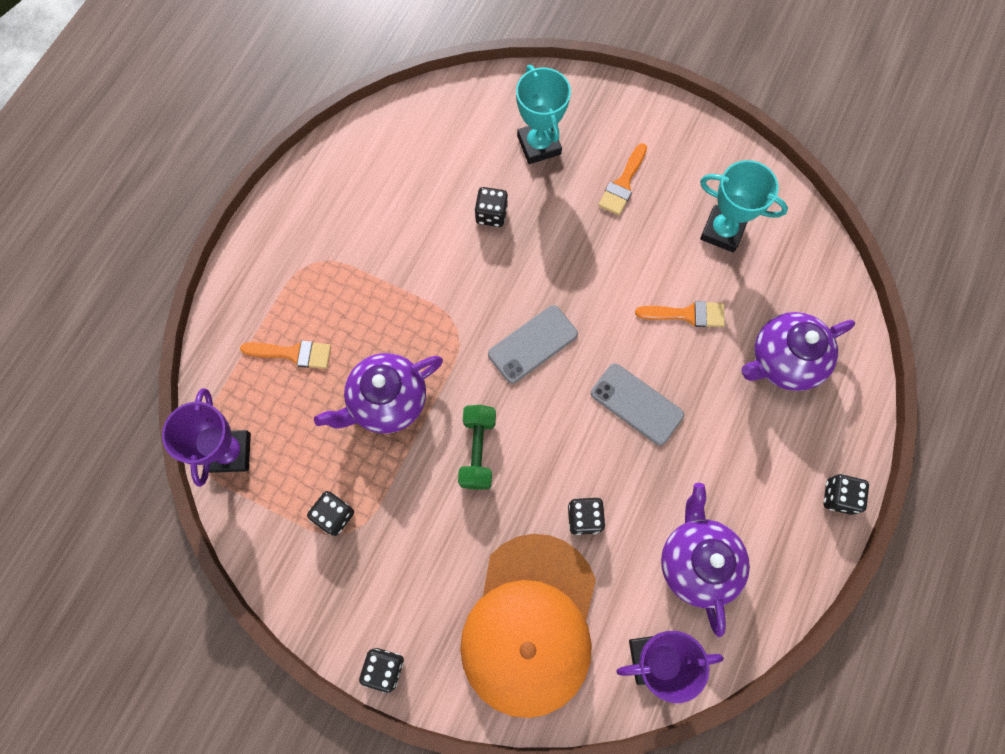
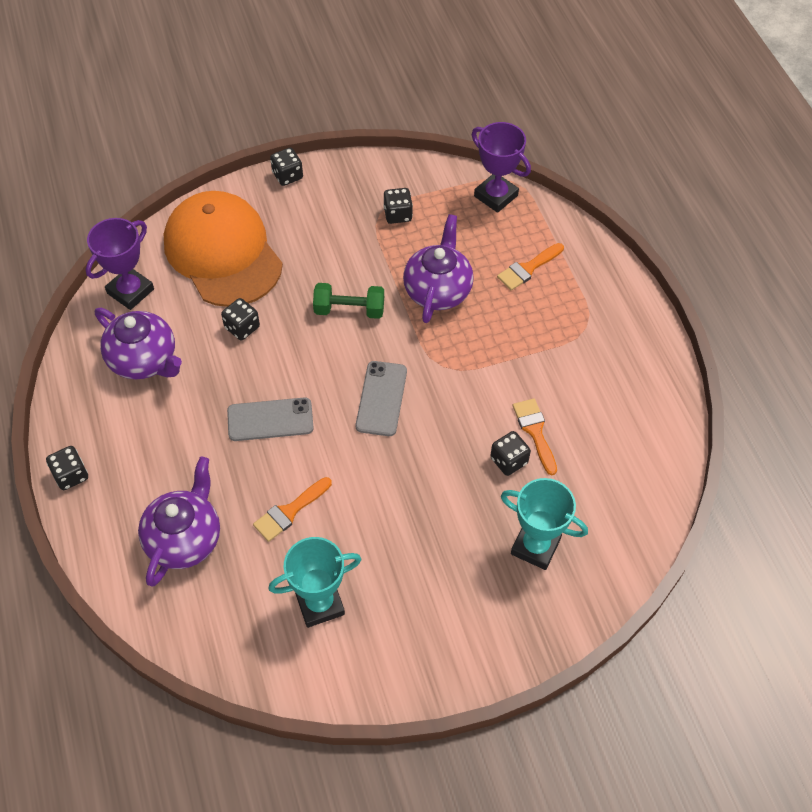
camera: 135 degrees right, 15 degrees down
(478, 450) = (349, 310): green dumbbell -> green dumbbell turned 45 degrees counterclockwise
(623, 184) = (437, 573): orange brush -> orange brush (535, 432)

